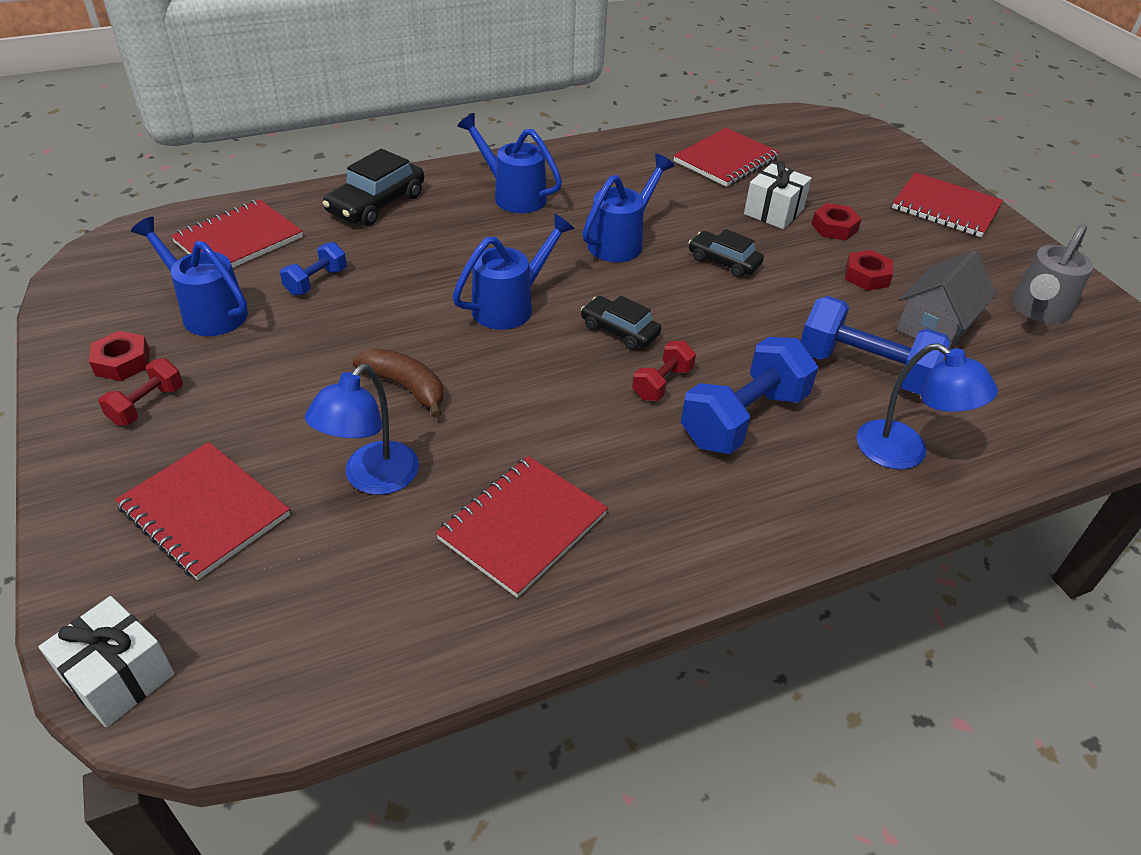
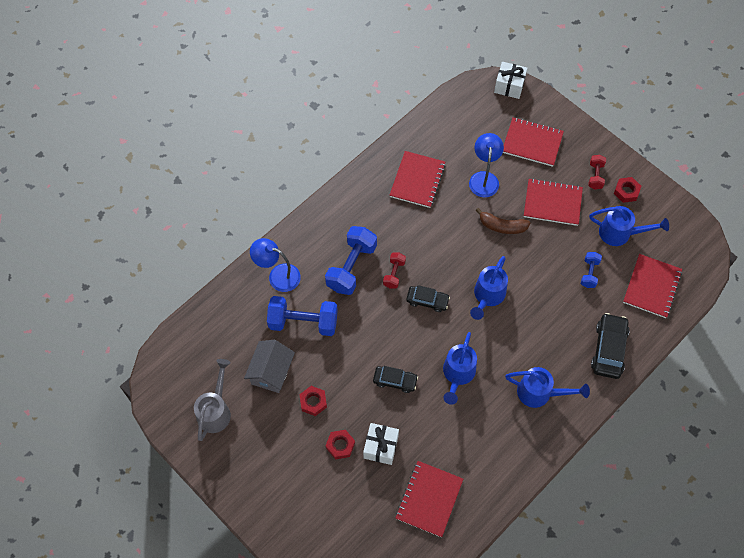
camera: 160 degrees right, 20 degrees up
(945, 207) = (273, 503): red notebook -> red notebook (552, 203)

